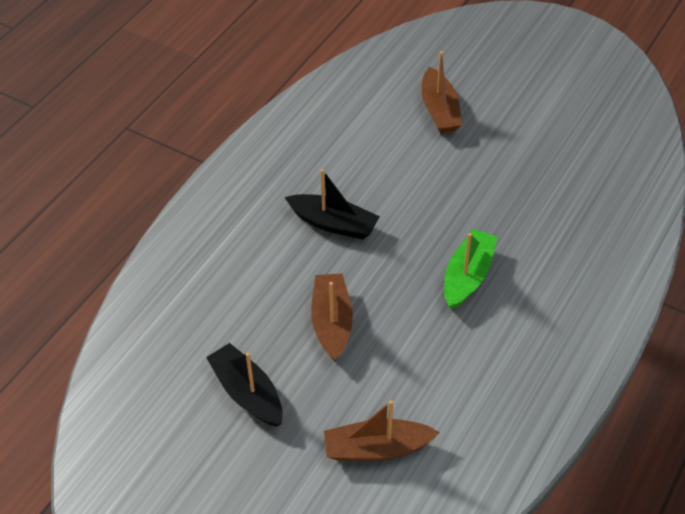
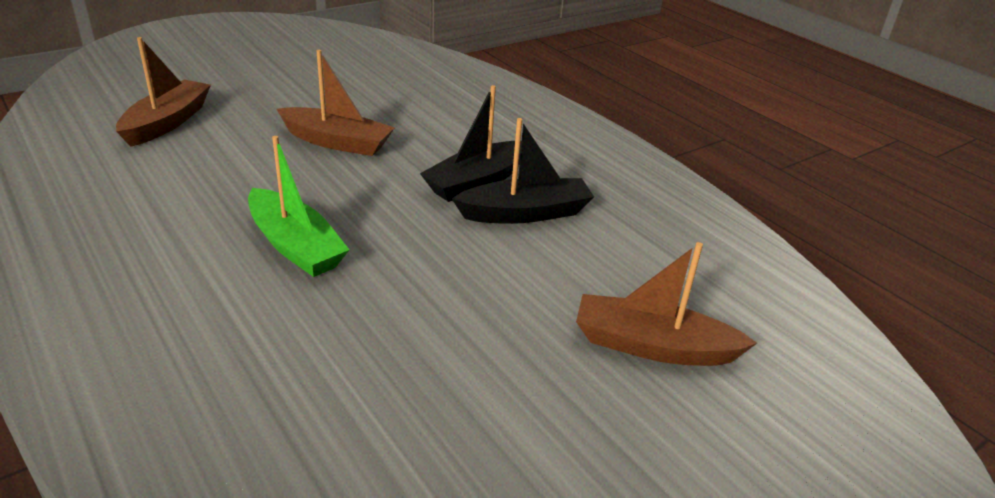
camera: 110 degrees right, 15 degrees down
(247, 393) = (310, 87): black boat -> black boat (525, 213)

